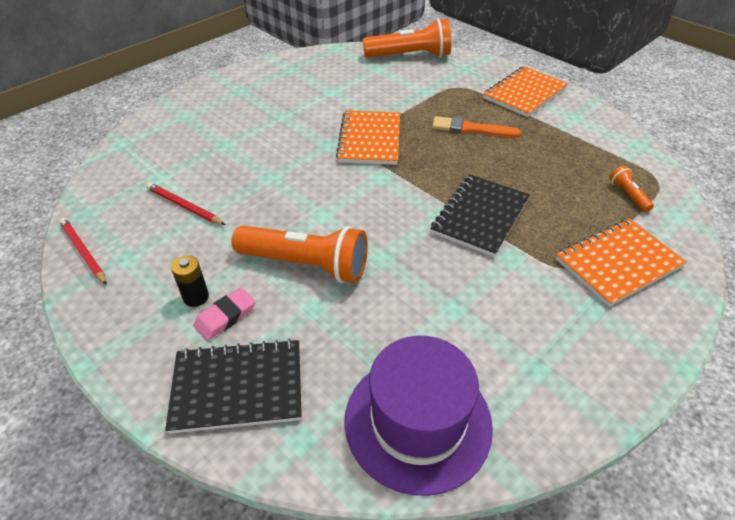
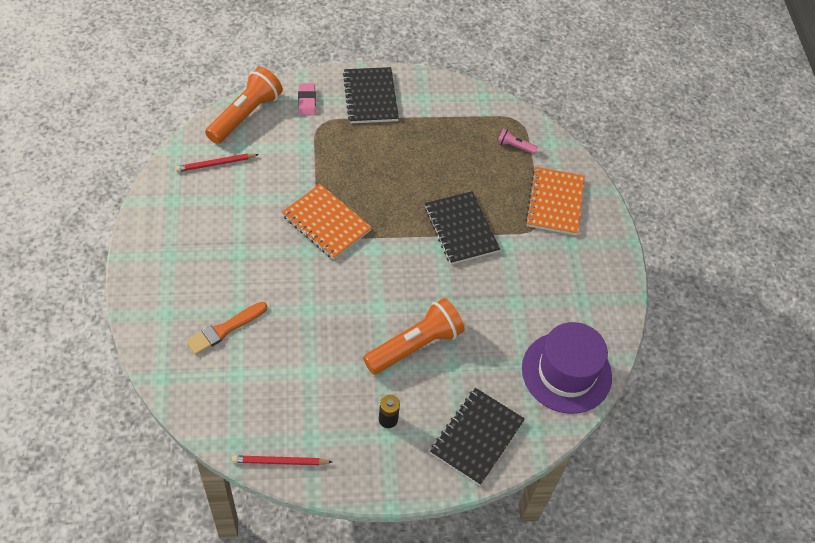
camera: 55 degrees left, 10 degrees up
(184, 206) = (289, 377): red pencil -> red pencil (216, 164)
(225, 316) = (419, 413): pink eraser -> pink eraser (307, 101)
(471, 129) = (377, 160): orange brush -> orange brush (225, 329)
(524, 93) = (370, 97): orange notebook -> black notebook
(628, 195) = (515, 146): orange flashlight -> pink flashlight

